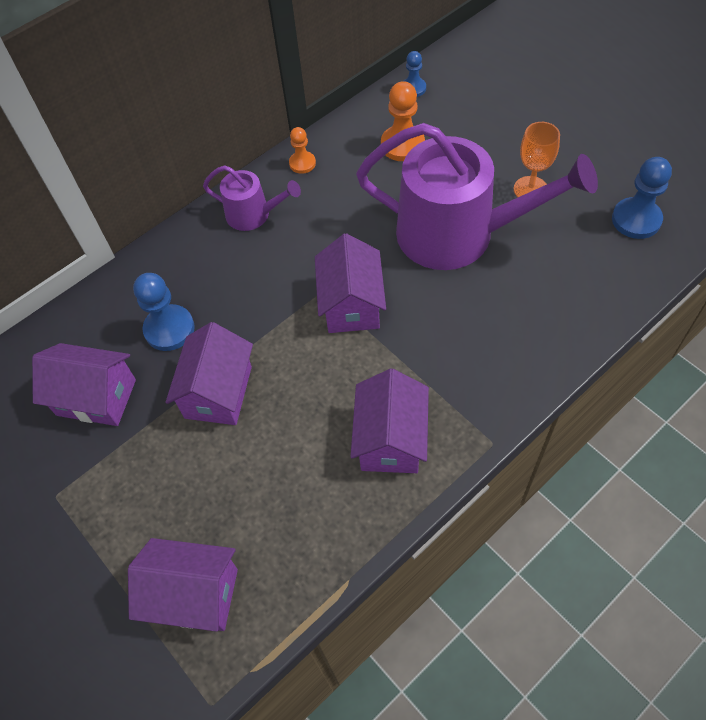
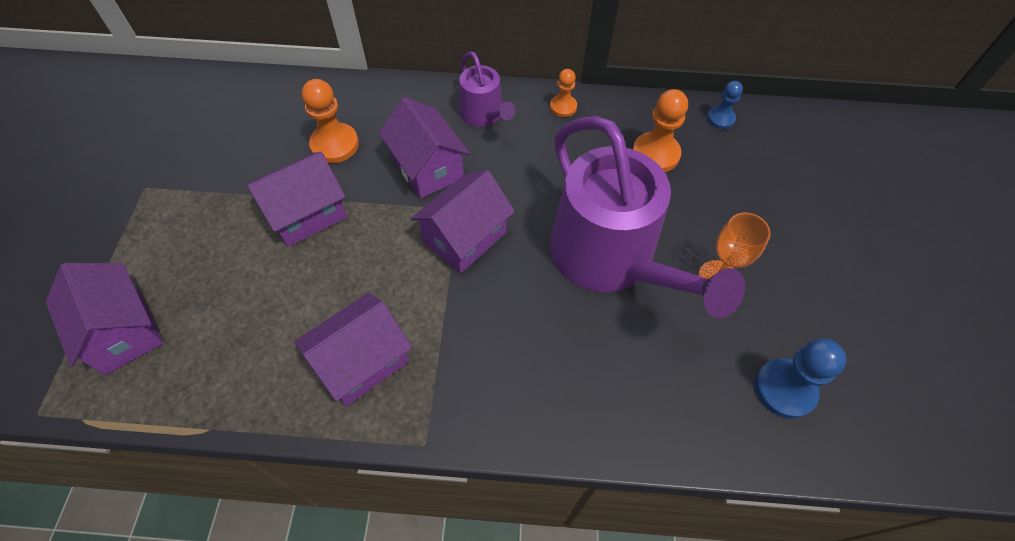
camera: 40 degrees right, 0 degrees up
(96, 397) = (241, 149): purple house -> purple house (427, 168)
(169, 329) = (334, 145): blue pawn -> orange pawn

